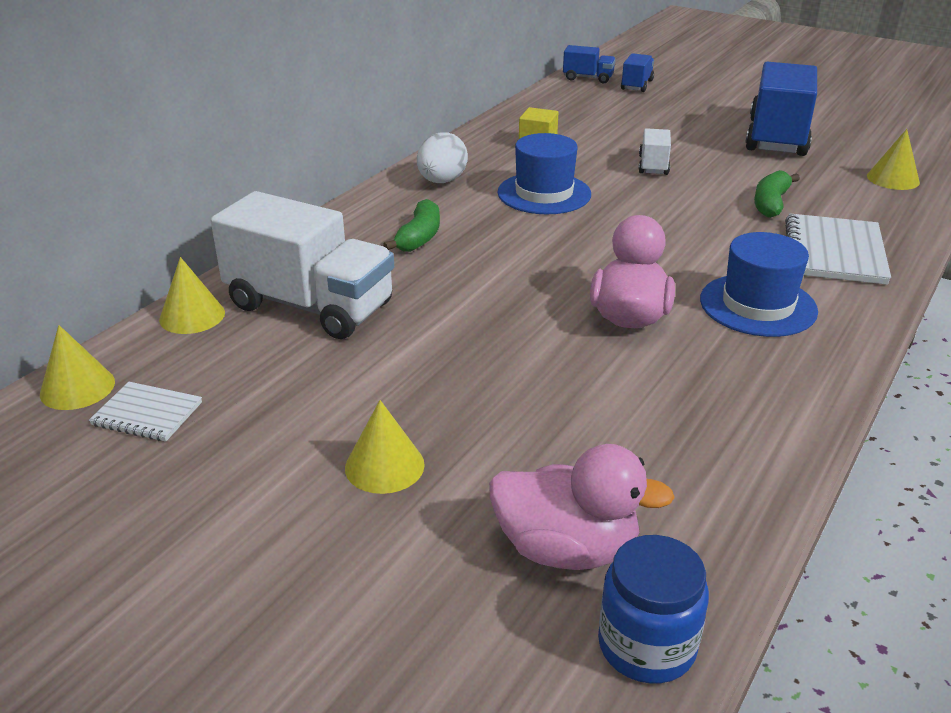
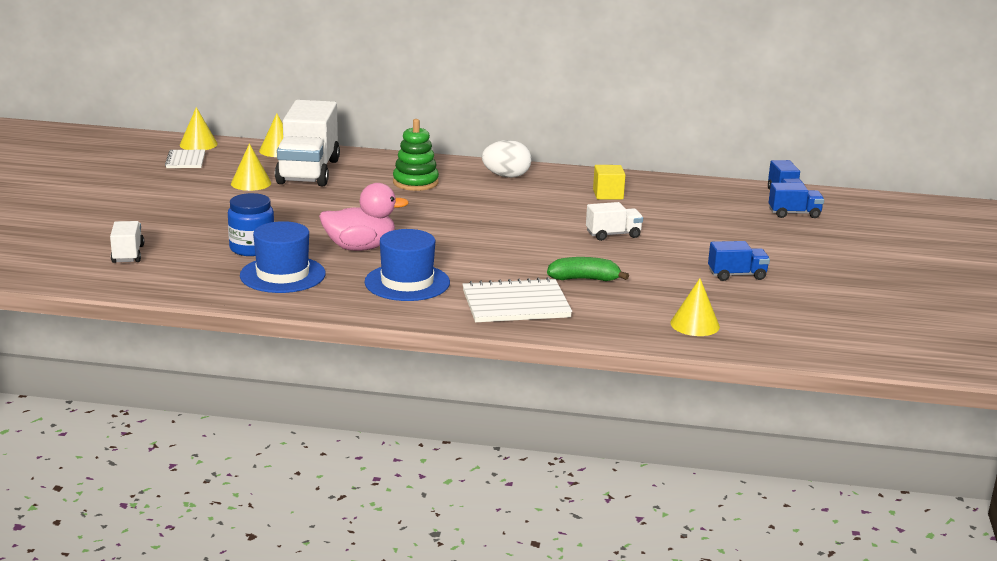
camera: 65 degrees right, 10 degrees down
(384, 466) = (171, 211): yellow cone -> yellow cone (251, 183)
(419, 237) = (415, 182): green banana -> green stacking toy
(544, 193) = (519, 206): blue hat -> blue hat (282, 275)
(566, 549) = (128, 254): pink duck -> white truck
(646, 645) = (70, 276): blue jar -> blue jar (252, 248)
(777, 137) = (737, 275): blue truck -> blue truck, size x0.48

